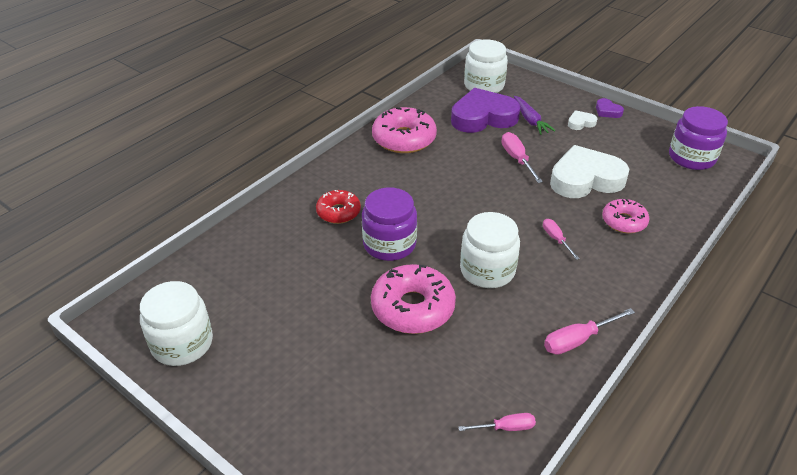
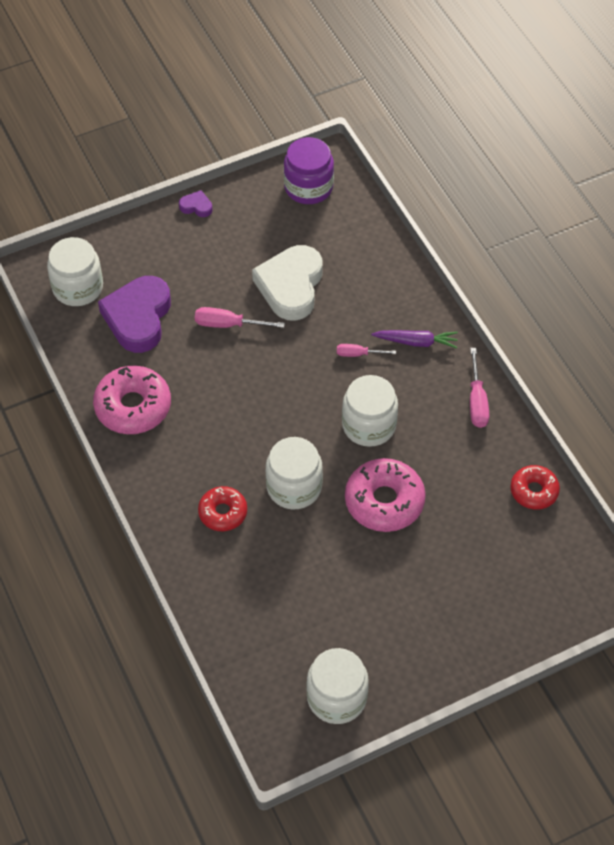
camera: 65 degrees left, 15 degrees up
(389, 244) = (294, 487): purple jar -> white jar
(505, 428) = (534, 491): pink screwdriver -> red donut
(530, 120) = (170, 279): purple carrot -> purple carrot (416, 342)
(580, 123) = (202, 240): white heart -> none
(607, 111) = (196, 206): purple heart -> purple heart turned 150 degrees counterclockwise
(624, 221) = (364, 291): pink donut -> none

